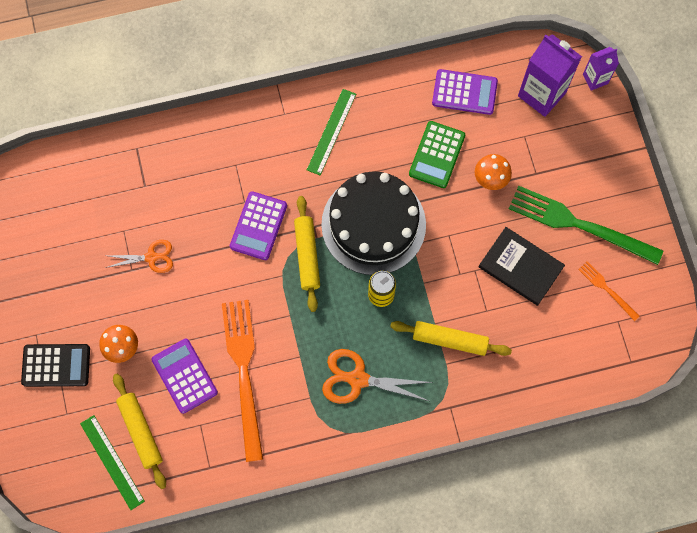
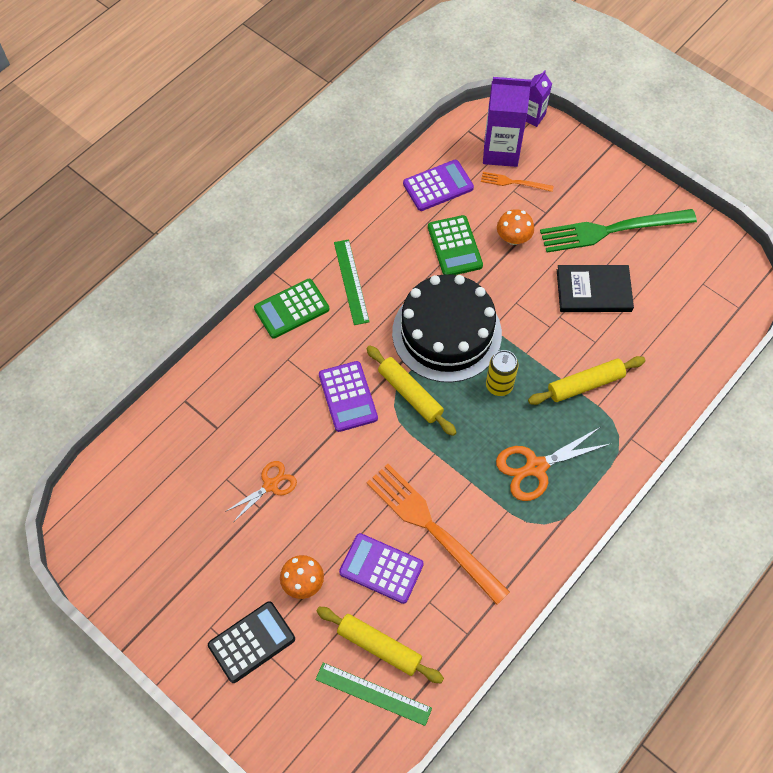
camera: 35 degrees left, 10 degrees down
(268, 125) = (291, 309): none -> green calculator
(607, 289) = (674, 265): orange fork -> orange fork (514, 182)

